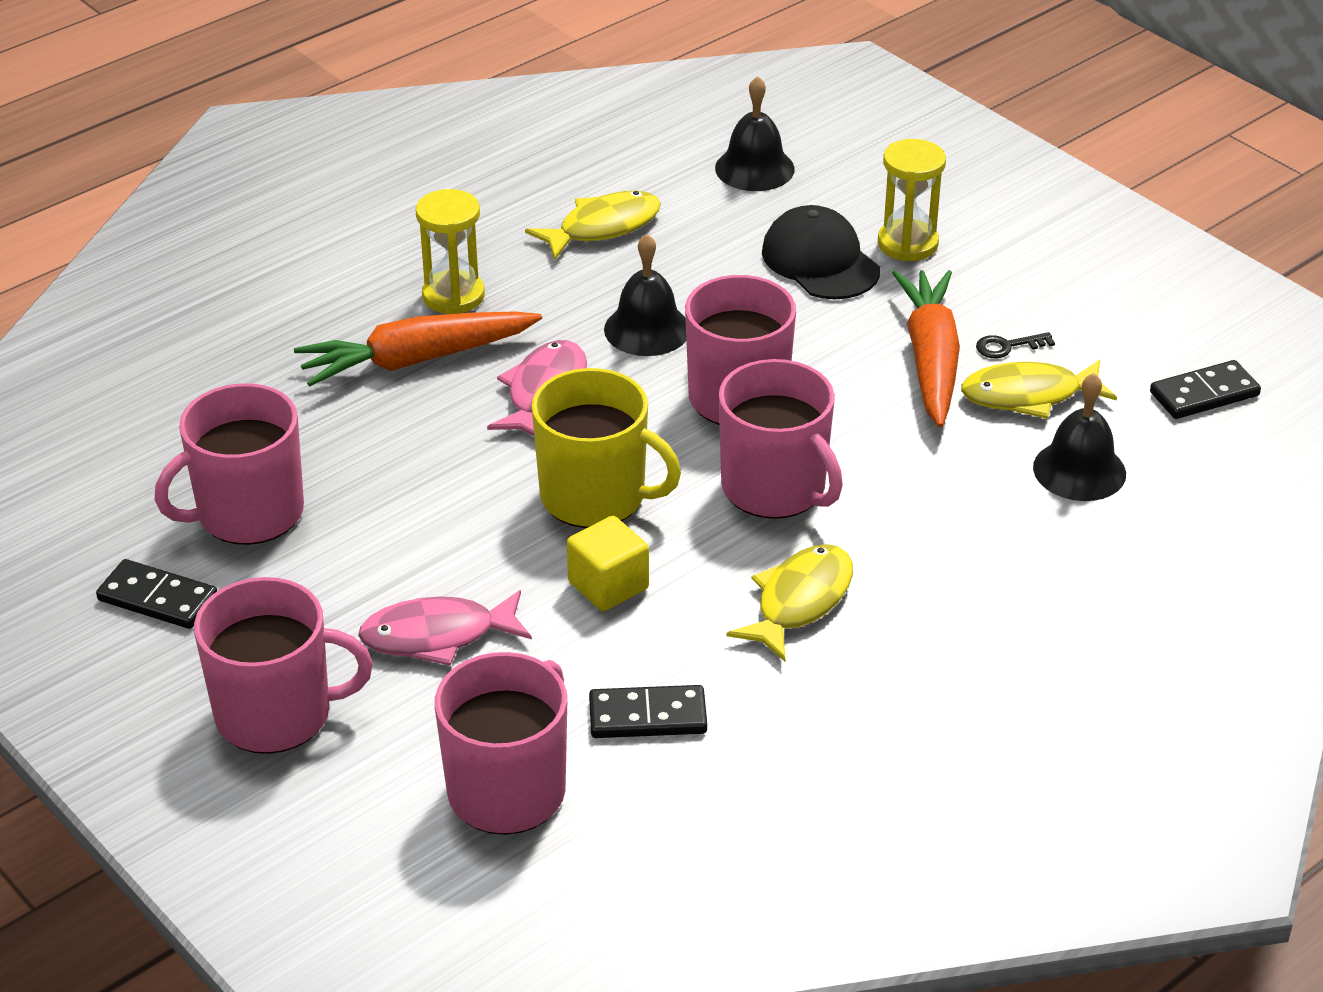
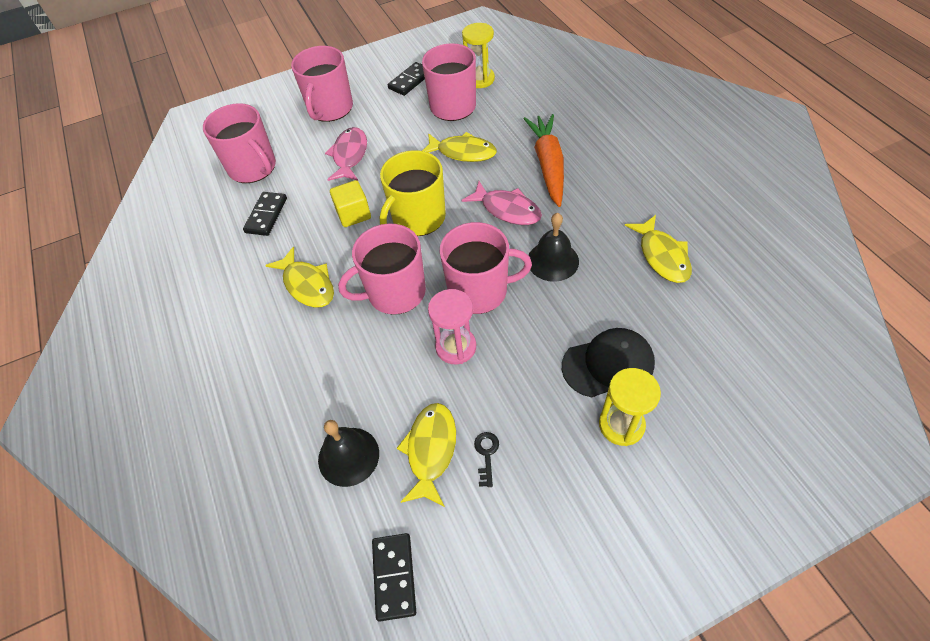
camera: 110 degrees right, 15 degrees up
(399, 472) = (463, 152): none -> yellow fish
(453, 296) = (602, 183): yellow hourglass -> yellow hourglass (479, 79)
(754, 168) = (729, 350): black bell -> none
(853, 402) = (456, 347): none -> pink hourglass
(931, 359) = (485, 401): orange carrot -> none

